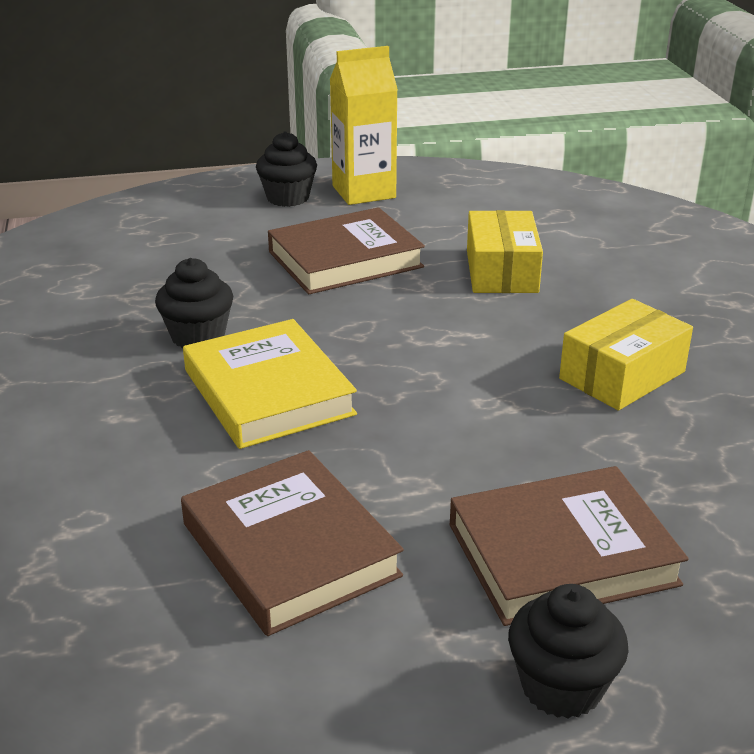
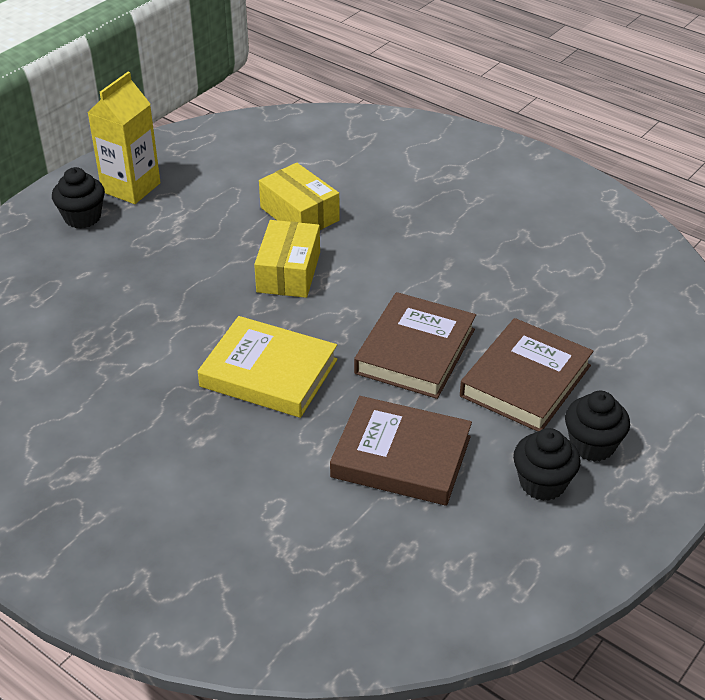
camera: 40 degrees left, 10 degrees up
(198, 336) = (173, 359): black cupcake -> black cupcake (542, 483)
(345, 259) = (191, 252): brown book -> brown book (415, 351)
(622, 375) = (444, 257): yellow box -> yellow box (288, 272)

